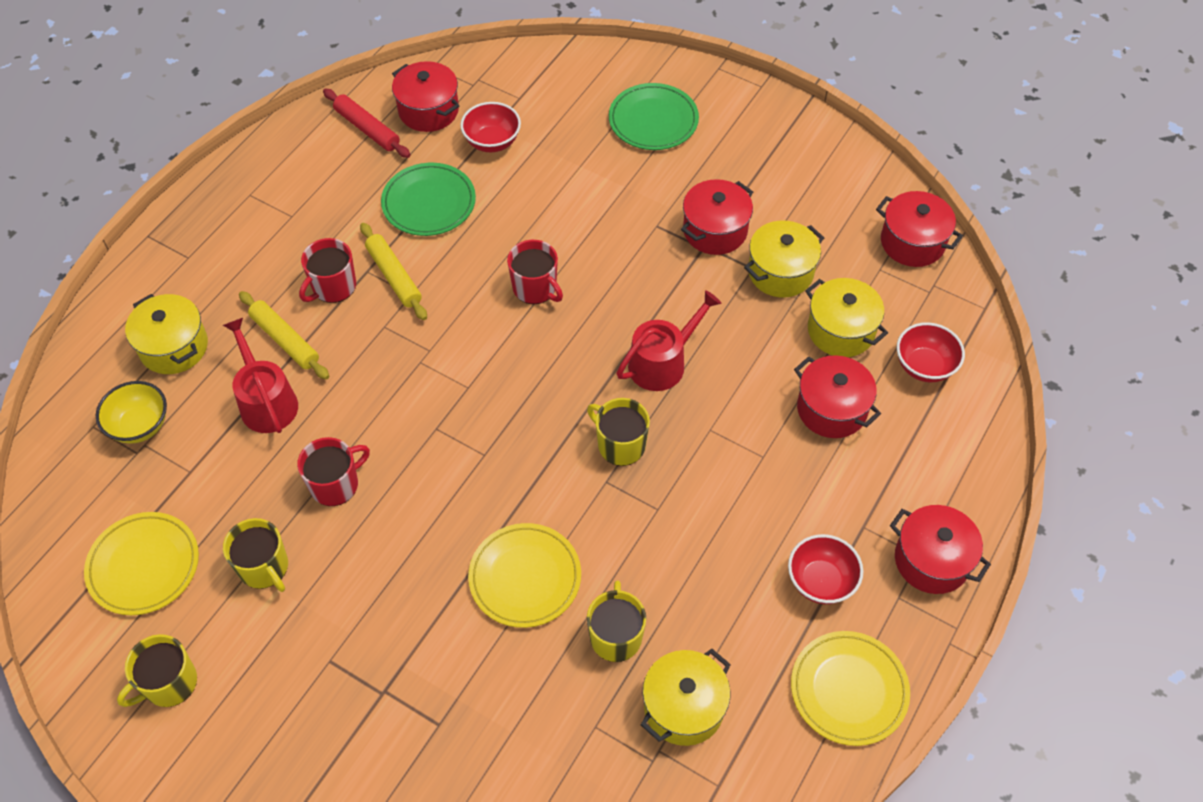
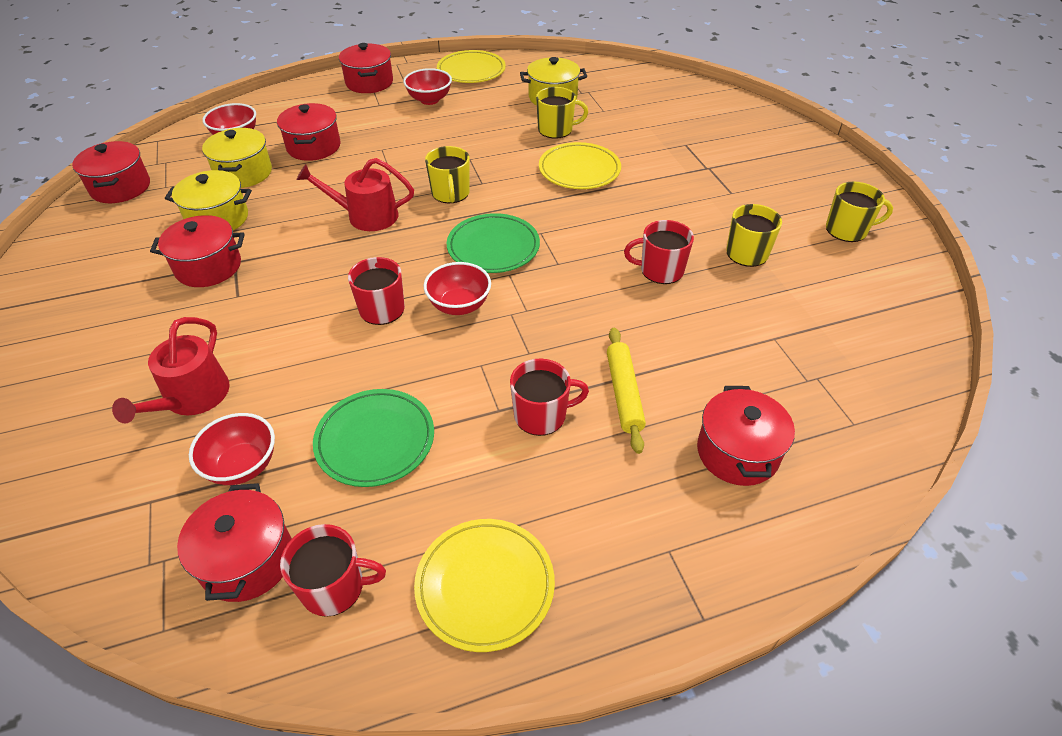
camera: 140 degrees left, 10 degrees down
(140, 426) = (805, 398): yellow bowl -> none
(144, 566) = (841, 297): yellow plate -> yellow plate (485, 585)
(174, 347) = (737, 452): yellow pot -> red pot
(266, 401) = (676, 353): red watering can -> red watering can (192, 398)
(367, 129) = (334, 587): red rolling pin -> red mug
(394, 276) = (479, 389): yellow rolling pin -> none
(478, 330) = (459, 305): none -> red bowl
(616, 636) = (556, 129): yellow mug -> yellow mug turned 135 degrees counterclockwise
(653, 120) = (95, 382): green plate -> green plate (493, 247)

